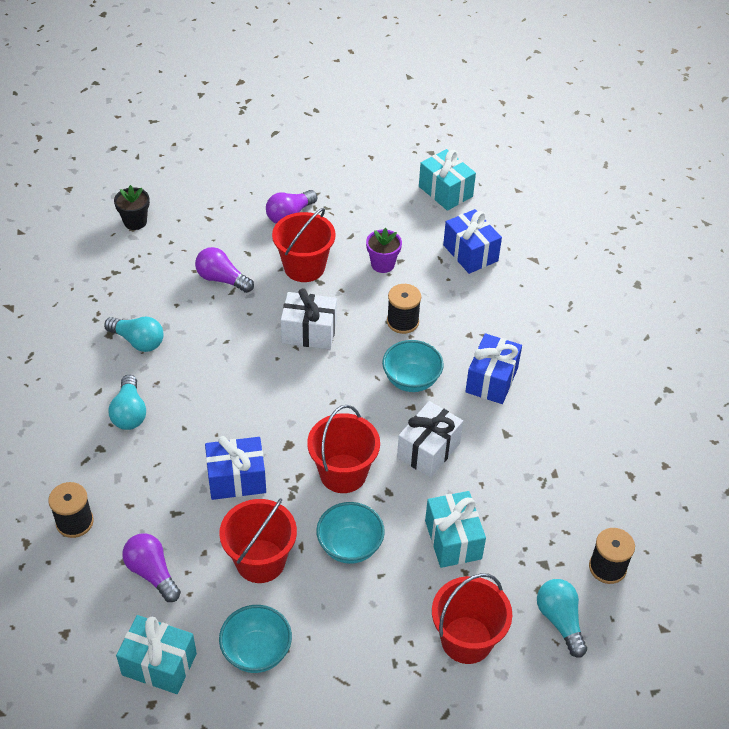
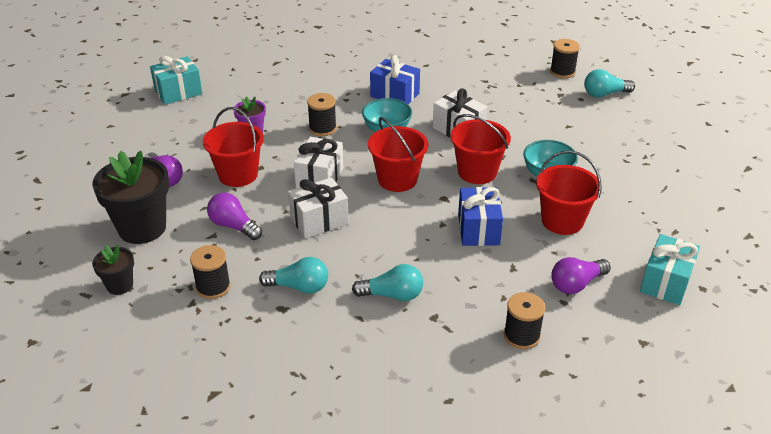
camera: 80 degrees left, 10 degrees down
(136, 281) = (213, 287): none -> black spool
(138, 341) = (299, 287): turquoise light bulb -> turquoise light bulb turned 60 degrees clockwise
(212, 217) = (142, 228): none -> black flower pot
(222, 279) = (233, 226): purple light bulb -> purple light bulb turned 90 degrees clockwise
(237, 342) = (319, 220): none -> white gift
(256, 652) = (646, 228): turquoise bowl -> none
(453, 540) = (541, 128): turquoise gift -> none
(466, 640) = (623, 131): red bucket -> red bucket (397, 179)
(470, 253) = (257, 89): blue gift -> none

